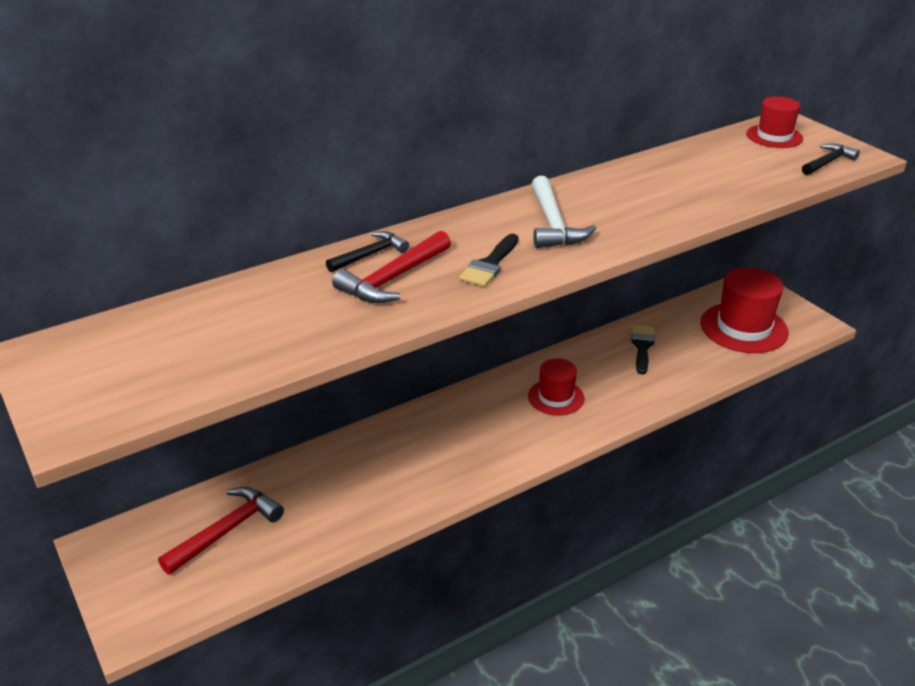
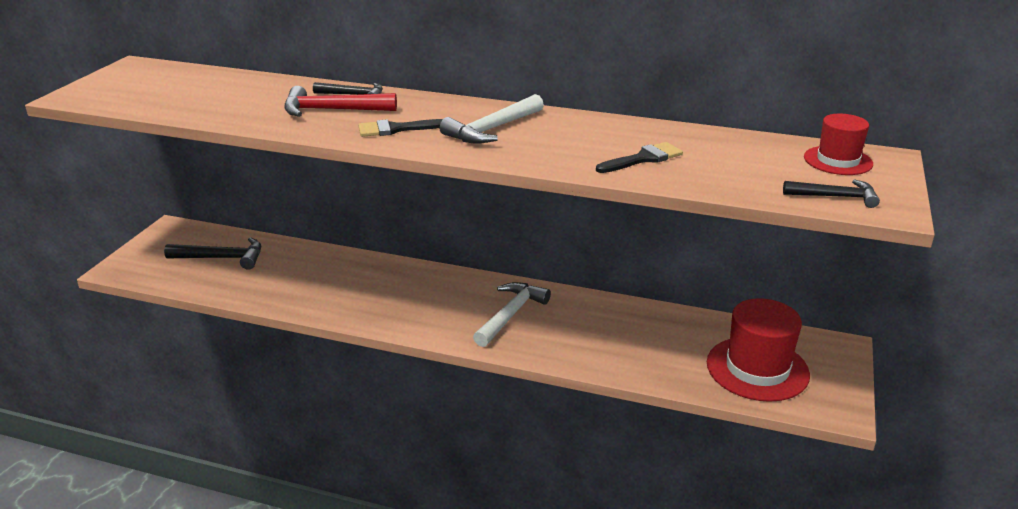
camera: 50 degrees right, 5 degrees down
(227, 530) = (222, 258): red hammer -> black hammer
(556, 397) = (510, 314): red hat -> white hammer
(642, 346) = (640, 326): black brush -> black brush (643, 159)

